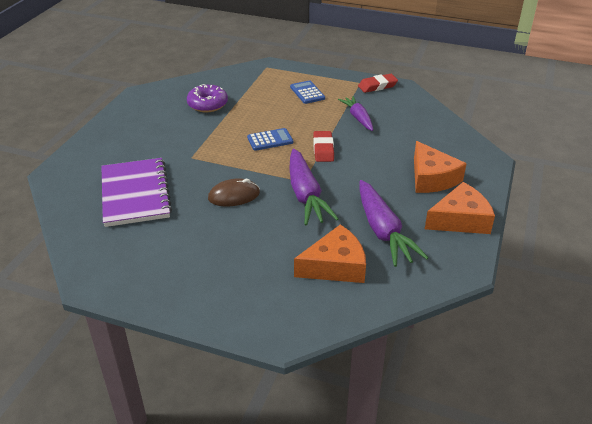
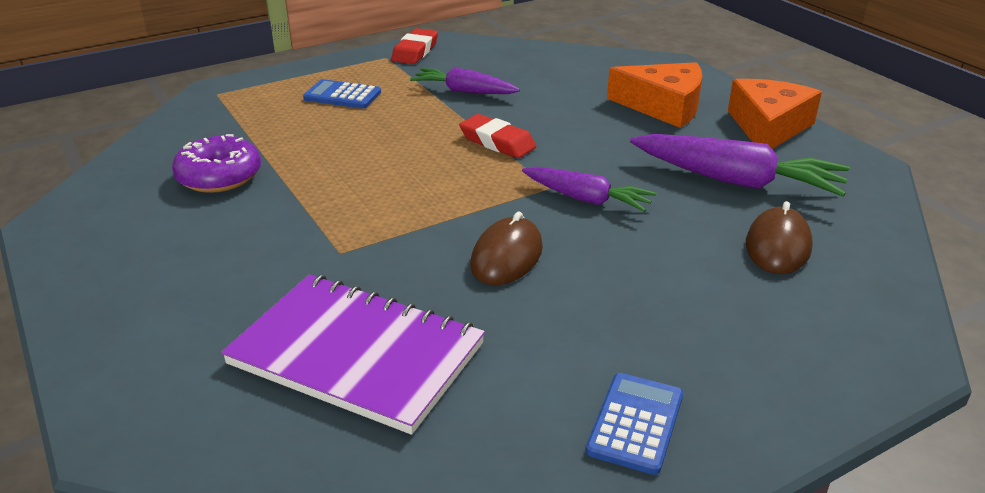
camera: 50 degrees left, 5 degrees down
(270, 140) = (409, 168): blue calculator -> blue calculator (635, 423)
(305, 195) = (587, 199): purple carrot -> purple carrot, size x0.63
(335, 266) = (778, 246): orange cheese -> brown mouse

